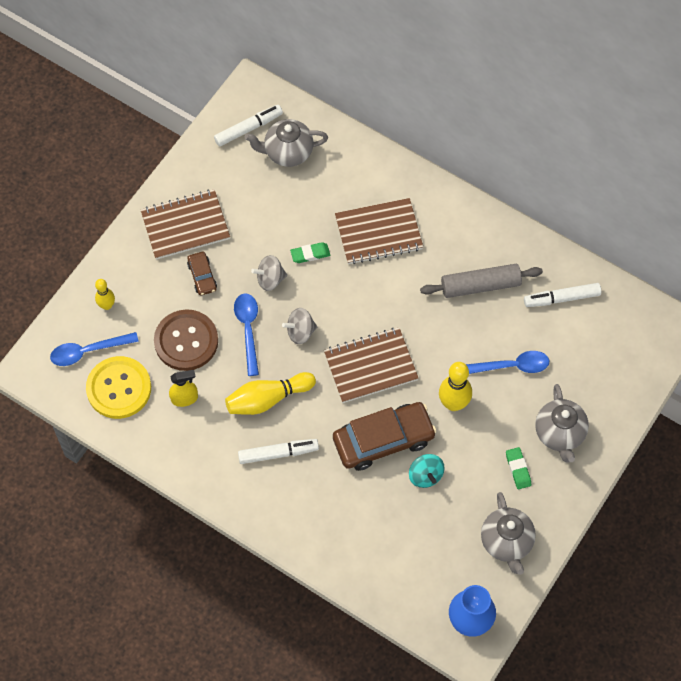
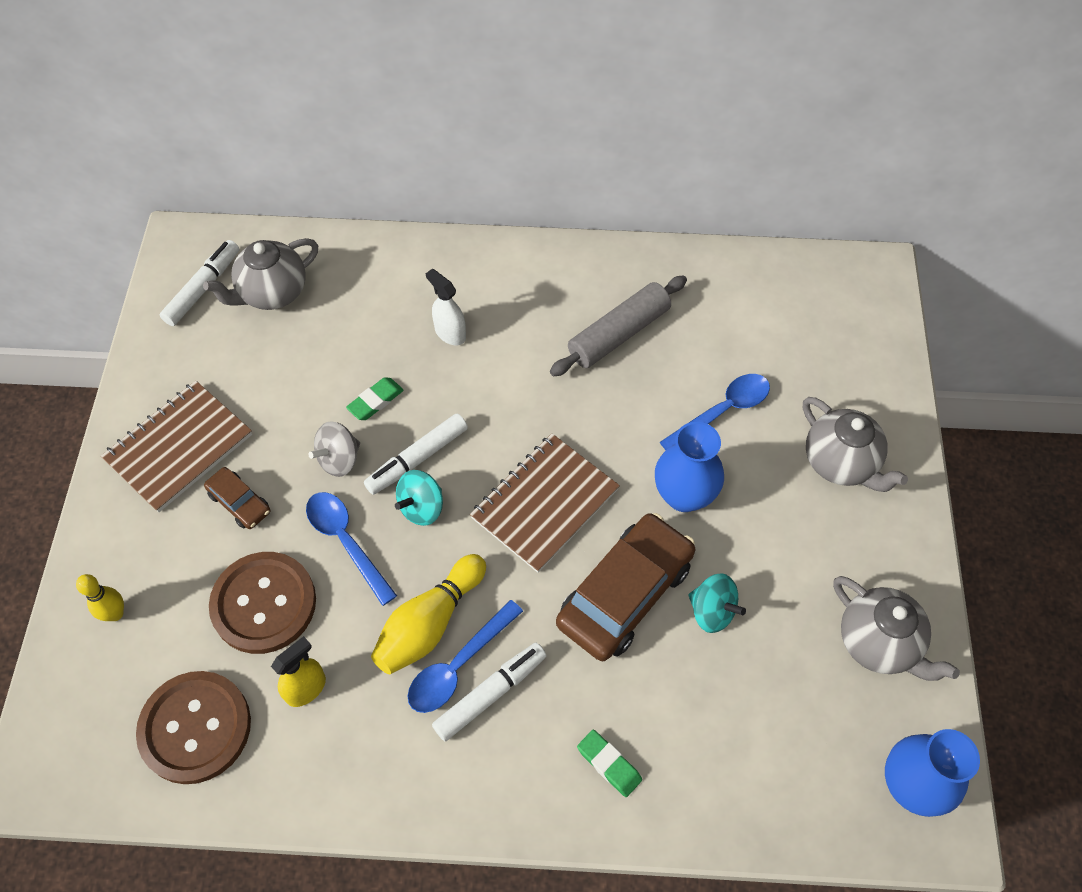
camera: 30 degrees left, 5 degrees down
(87, 351) = (117, 697): blue spoon -> blue spoon (458, 666)
(119, 388) = (195, 728): yellow button -> brown button
(300, 332) = (421, 507): grey spinning top -> turquoise spinning top
(378, 233) = (450, 333): brown notebook -> white spray bottle
(453, 403) = (684, 495): yellow bowling pin -> blue vase
(518, 469) = (823, 536): green eraser -> green eraser (609, 764)
(561, 298) = (725, 301): white marker -> white marker (417, 459)

